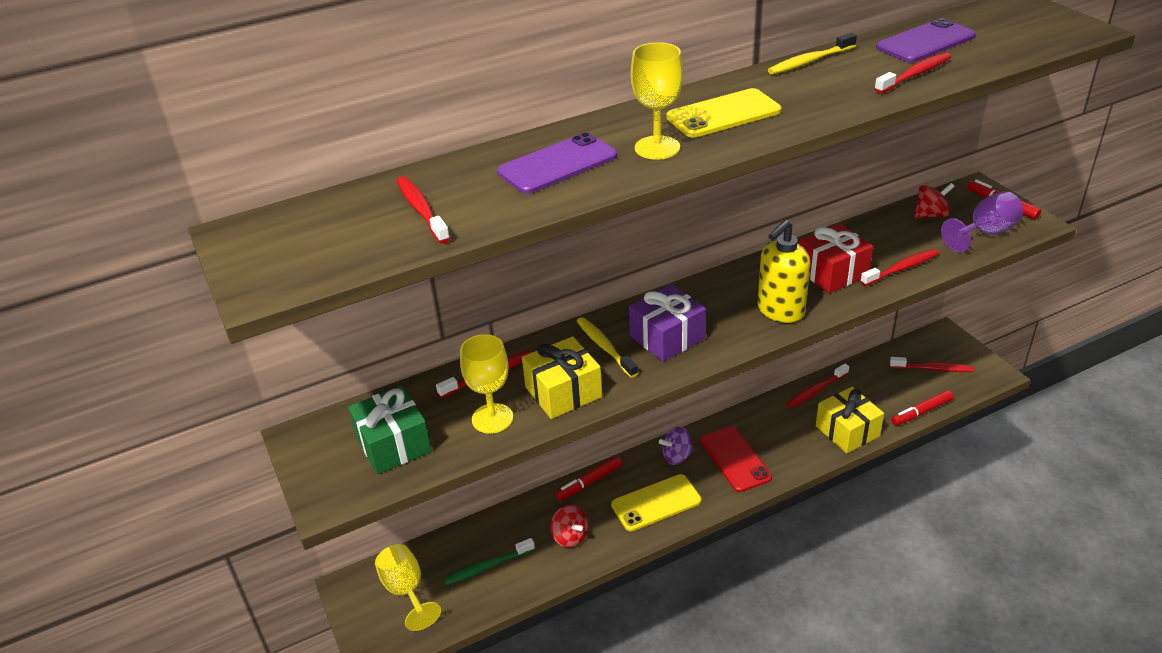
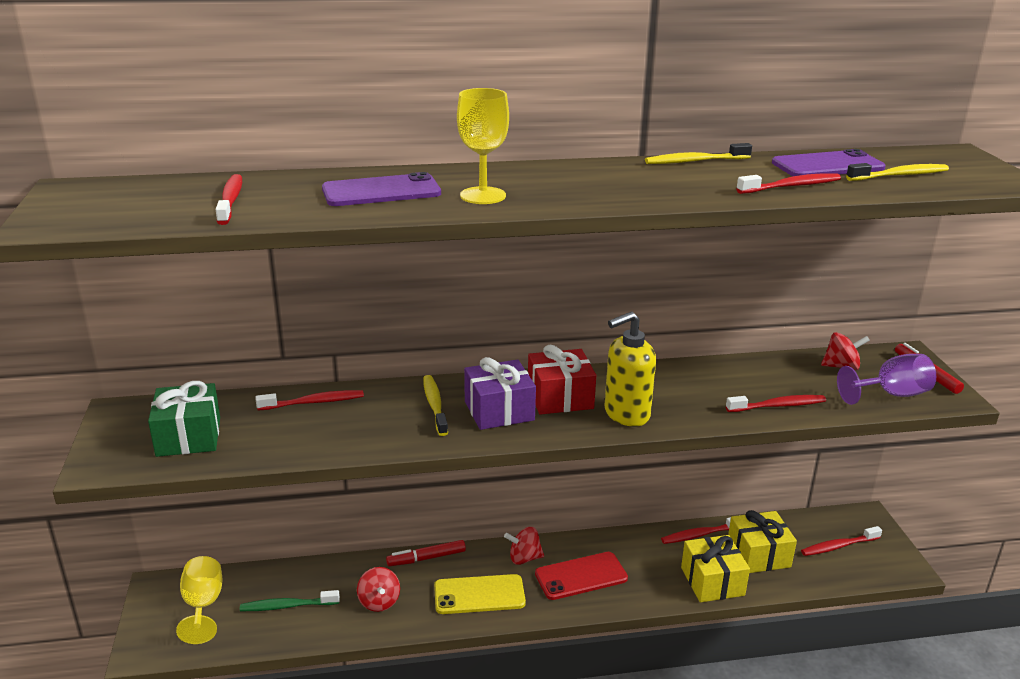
camera: 15 degrees right, 10 degrees down
(492, 418) = (289, 438): yellow goblet -> none
(563, 392) = (368, 432): yellow gift -> yellow gift (758, 555)
(677, 456) = (524, 558): purple spinning top -> red spinning top
(723, 114) = (571, 183): yellow phone -> none
(735, 459) = (581, 576): red phone -> red phone turned 75 degrees clockwise
(832, 272) = (702, 393): red gift -> red gift (560, 397)
(921, 412) = (803, 584): red marker -> none
(933, 369) = (838, 546): red toothbrush -> red toothbrush turned 135 degrees clockwise
(992, 41) = (900, 175): none -> yellow toothbrush

